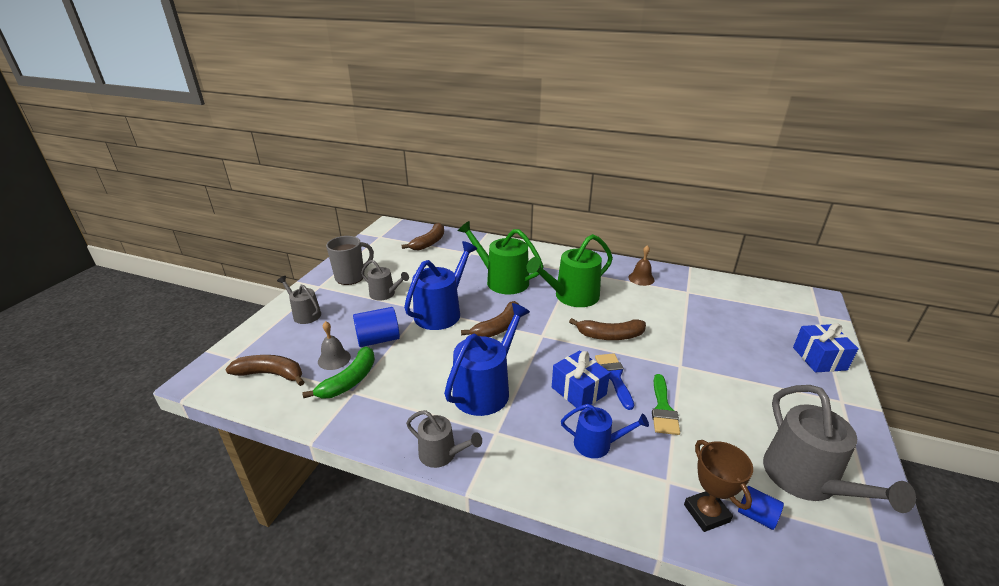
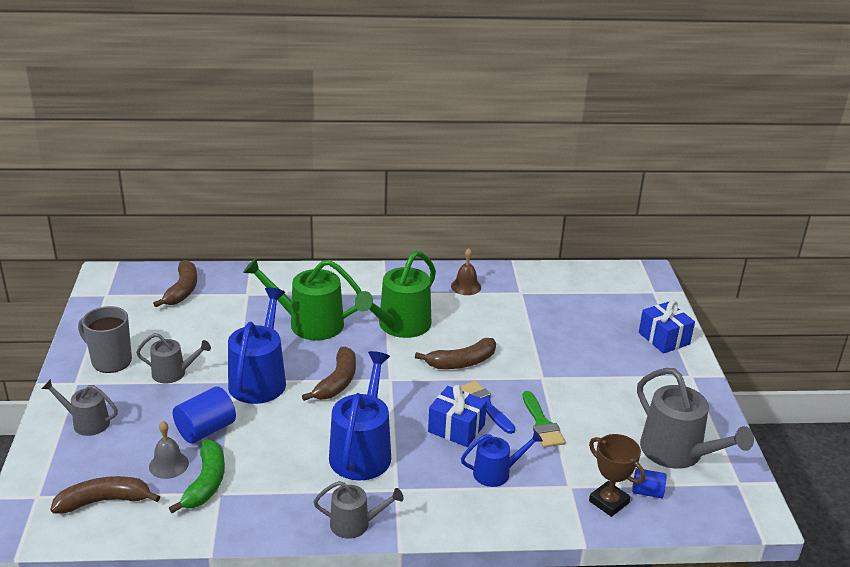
camera: 25 degrees left, 0 degrees up
(351, 277) = (110, 361): grey mug -> grey mug turned 90 degrees counterclockwise

